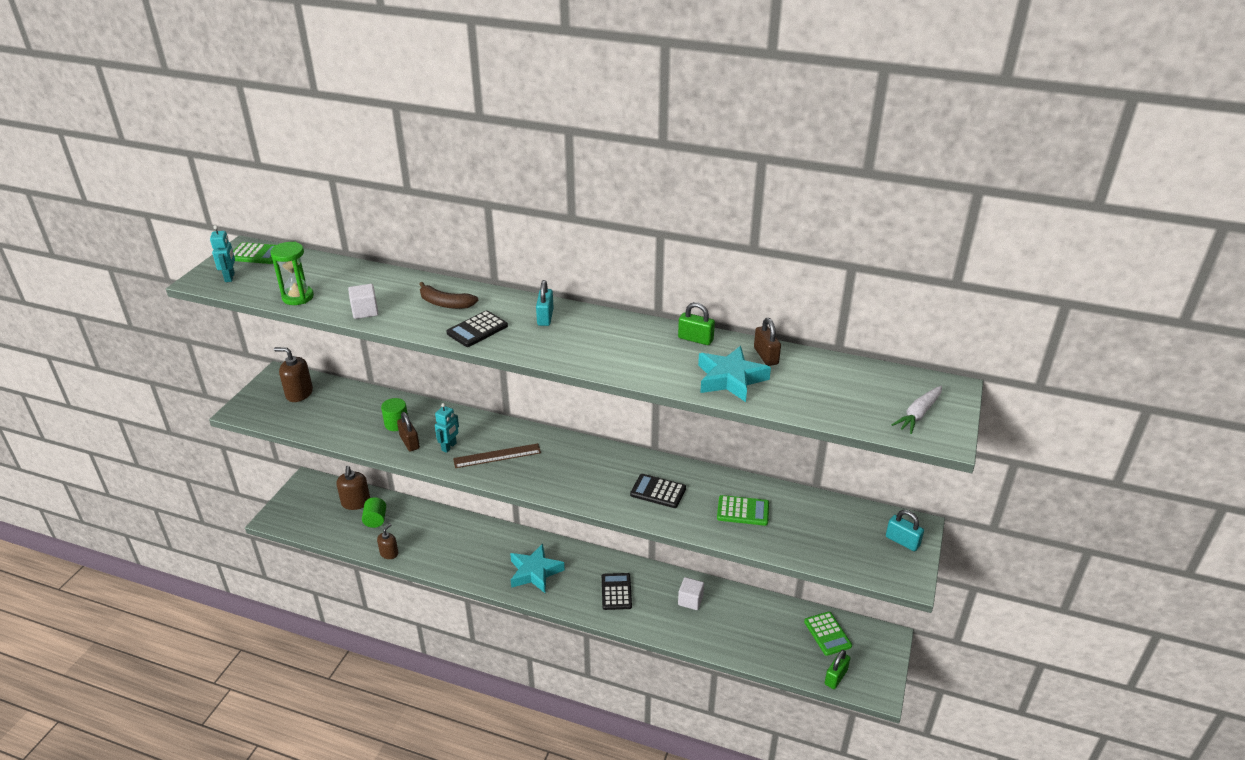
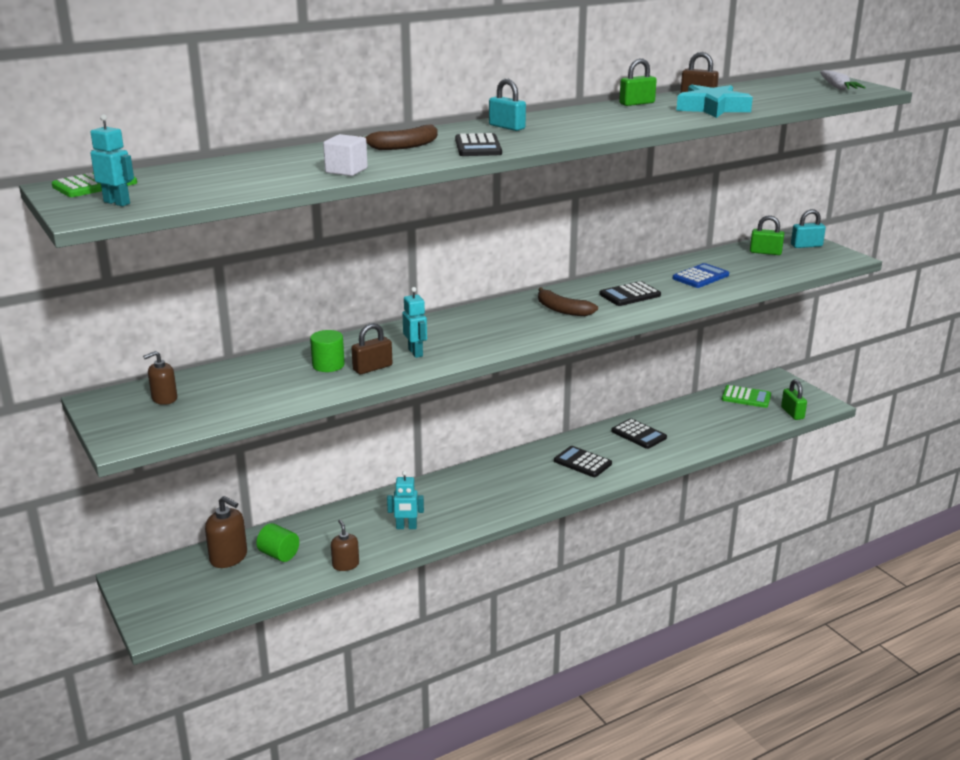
camera: 50 degrees left, 10 degrees down
(298, 297) = (246, 186): green hourglass -> none
(299, 393) = (164, 399): brown soap dispenser -> brown soap dispenser, size x0.65
(409, 442) = (372, 368): brown padlock -> brown padlock turned 45 degrees counterclockwise
(452, 554) = (406, 527): none -> turquoise robot
(497, 456) = (469, 337): brown ruler -> none
(535, 572) = (500, 492): turquoise star -> none
(590, 473) = (562, 310): none -> brown banana
(690, 600) = (638, 434): white cube -> black calculator
(743, 511) = (700, 277): green calculator -> blue calculator
(850, 523) = (765, 252): none -> green padlock

